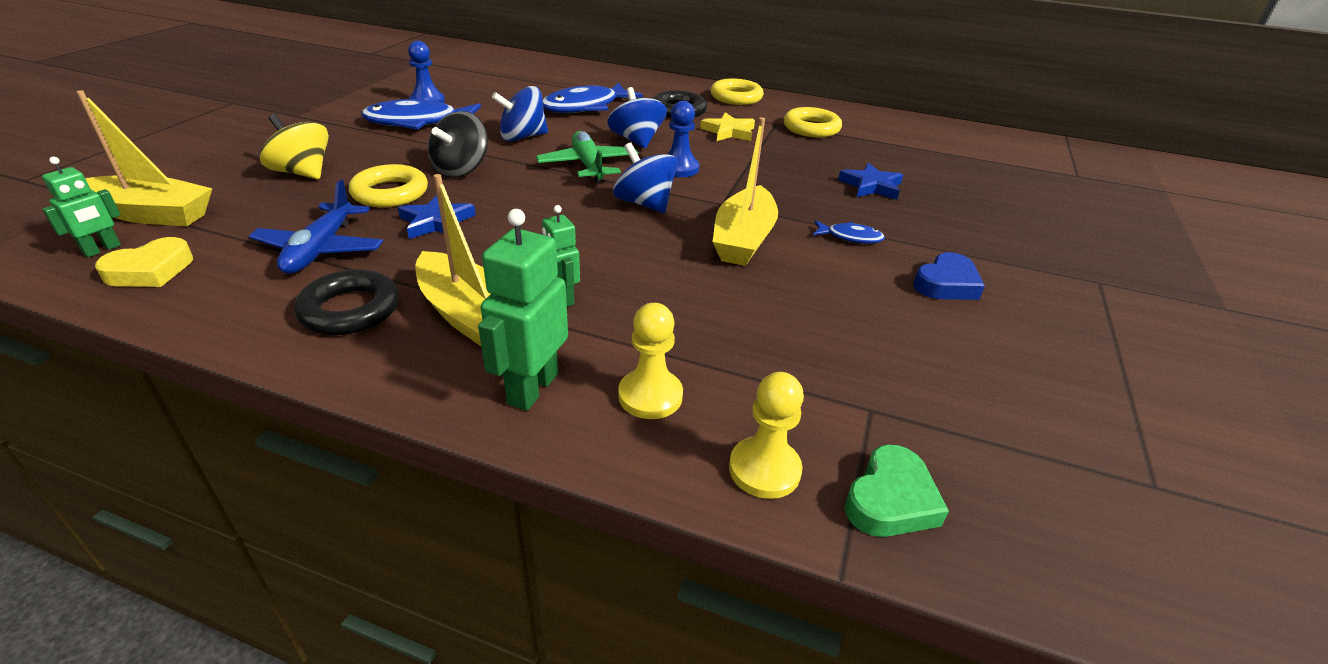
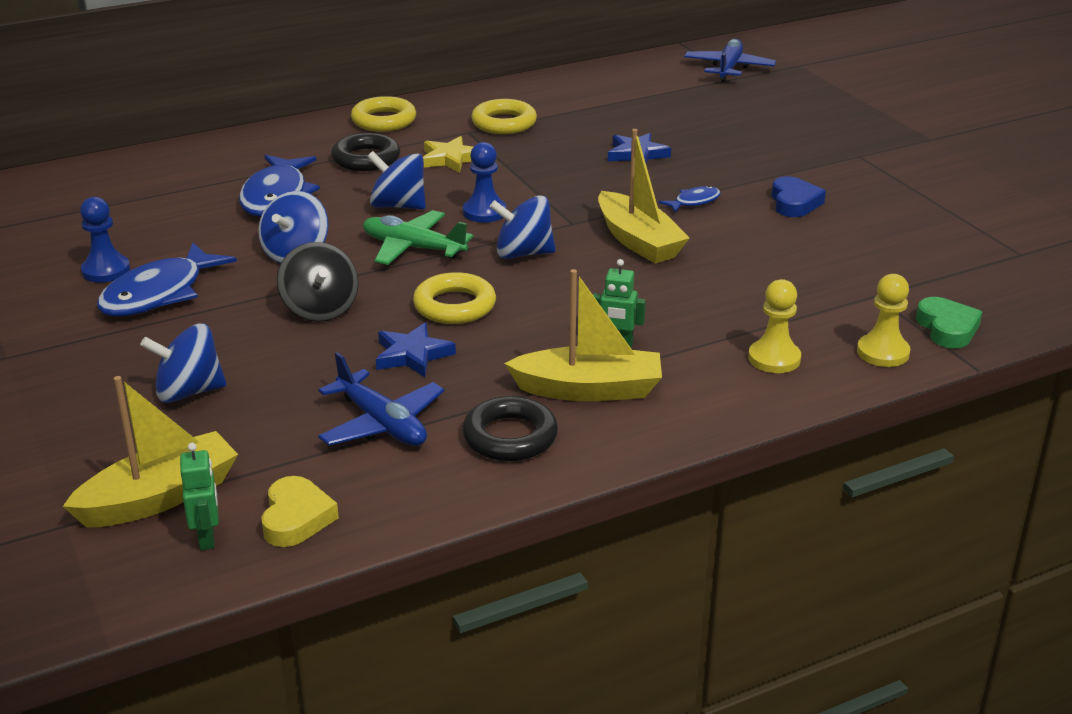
camera: 45 degrees left, 5 degrees down
(303, 173) = (189, 392): yellow spinning top -> blue spinning top
(390, 193) = (315, 359): yellow ring -> yellow ring (454, 306)
(532, 388) = (712, 396): green robot -> none
(1080, 167) = (729, 69): none -> blue plane

